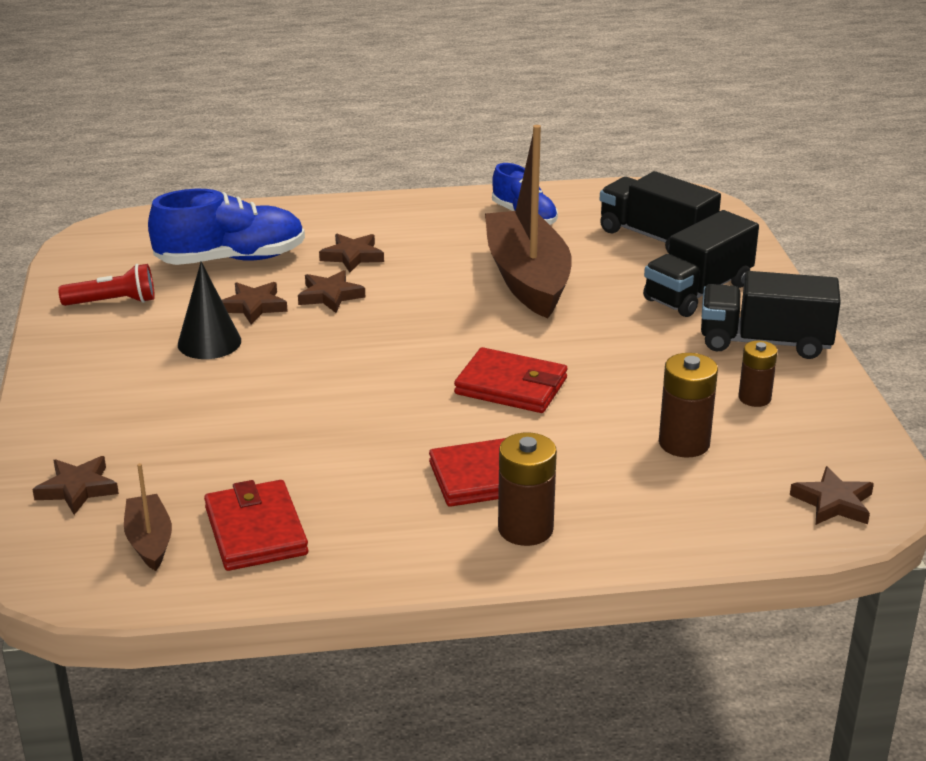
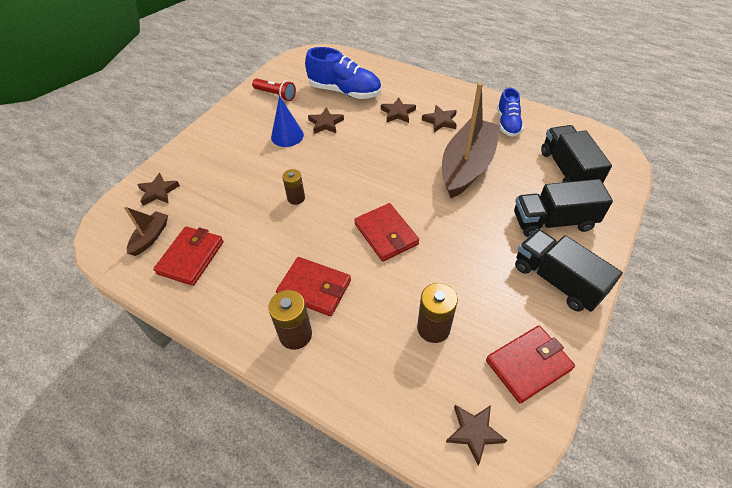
camera: 40 degrees right, 20 degrees up
(209, 342) = (287, 136): black cone -> blue cone
(330, 296) = (363, 132): brown star -> brown star (440, 121)
(754, 398) = (508, 319): brown battery -> brown battery (296, 198)
(820, 424) = (528, 365): none -> red wallet

